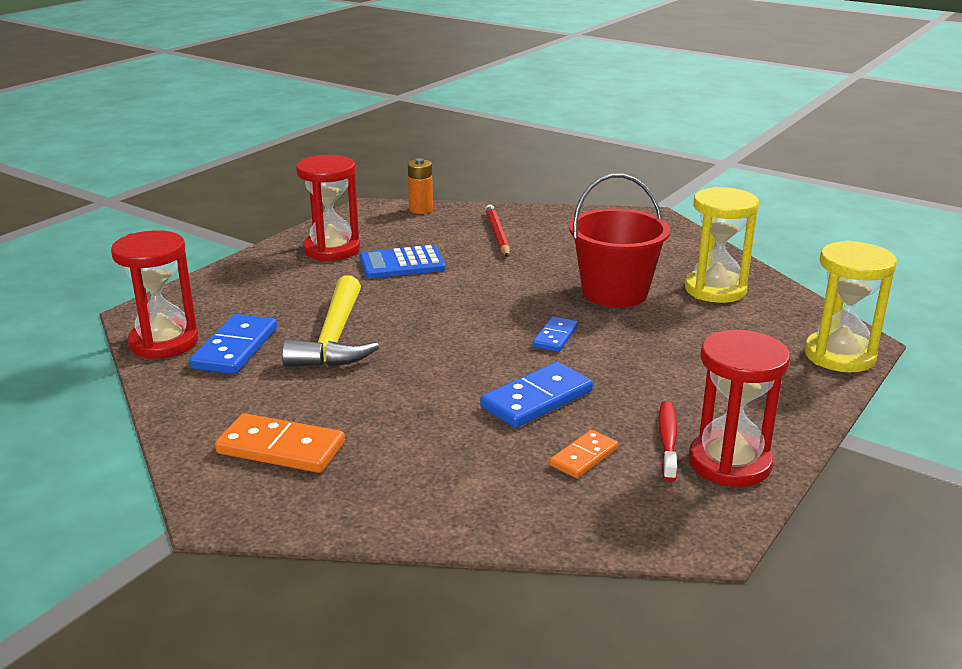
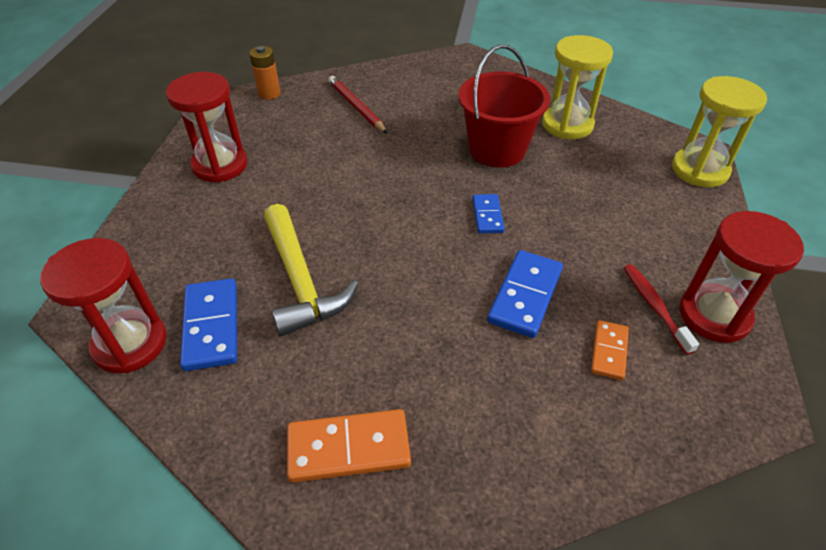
camera: 25 degrees left, 20 degrees up
(402, 264) = (298, 165): blue calculator -> none

